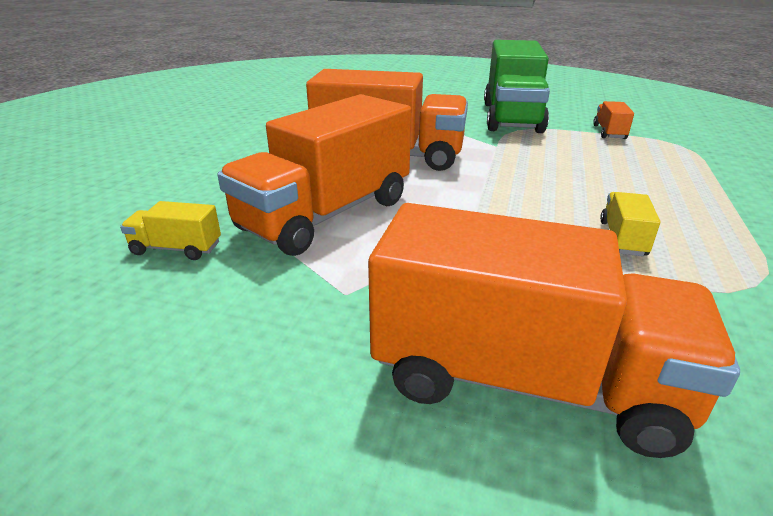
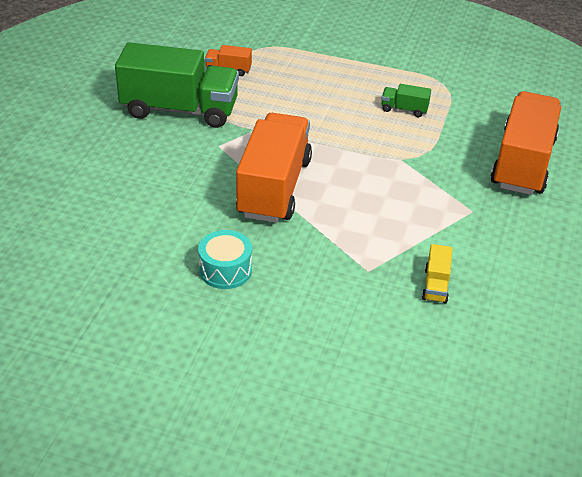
camera: 90 degrees left, 10 degrees up
(259, 140) = (225, 270): none -> turquoise drum
(326, 214) = (383, 220): orange truck -> none
(622, 238) = (404, 109): yellow truck -> green truck

